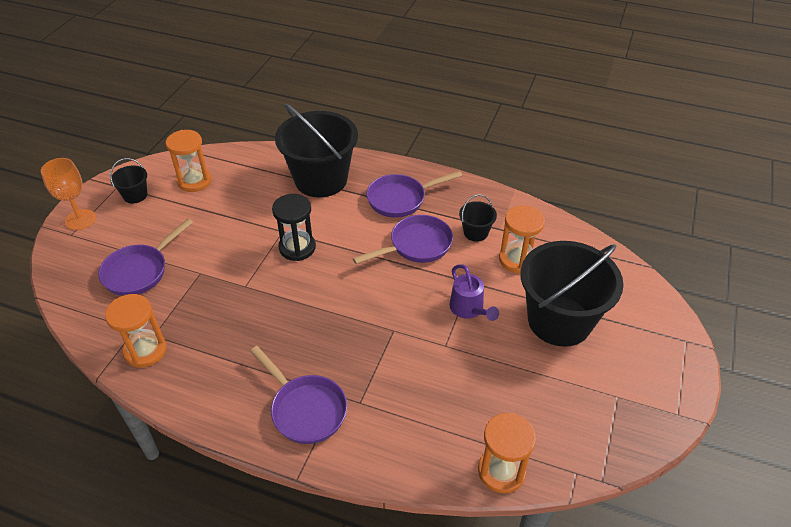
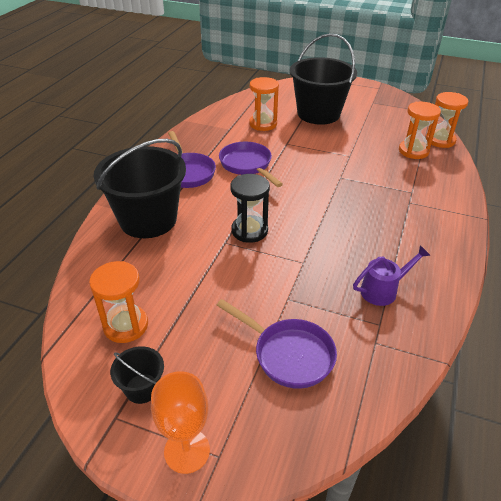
camera: 90 degrees left, 5 degrees down
(145, 350) = (401, 327): orange hourglass -> orange hourglass (413, 151)
(305, 409) = (428, 217): purple pan -> none
(469, 309) = (314, 145): purple watering can -> purple watering can (383, 290)
(475, 232) = (233, 138): black bucket -> none

